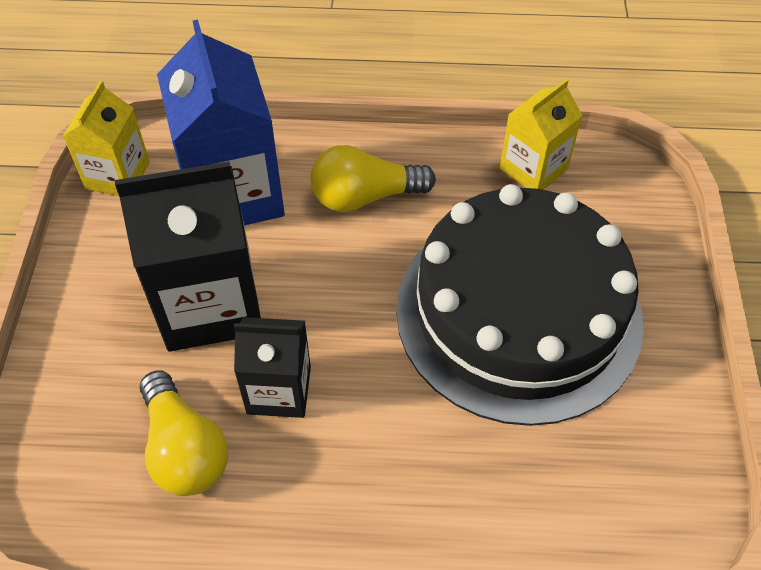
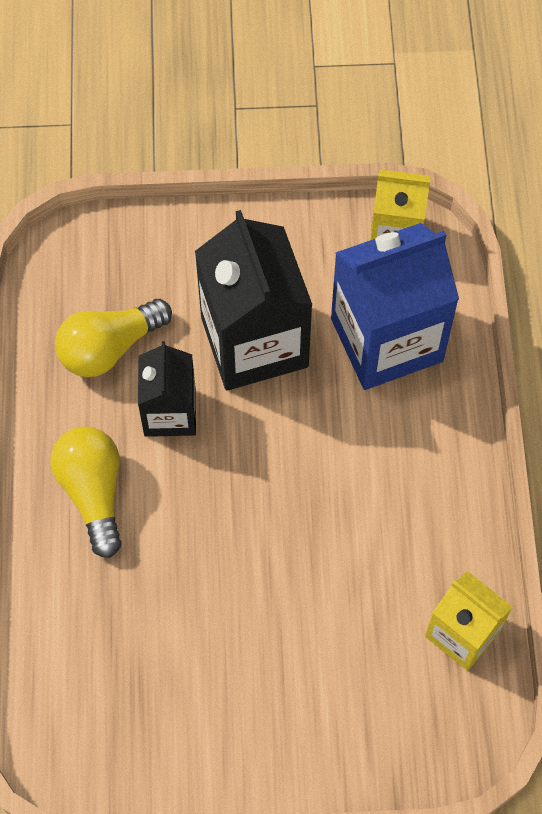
camera: 85 degrees right, 10 degrees up
(365, 196) = (399, 463): yellow light bulb -> yellow light bulb (93, 492)
(518, 313) = (270, 618): black cake -> none

